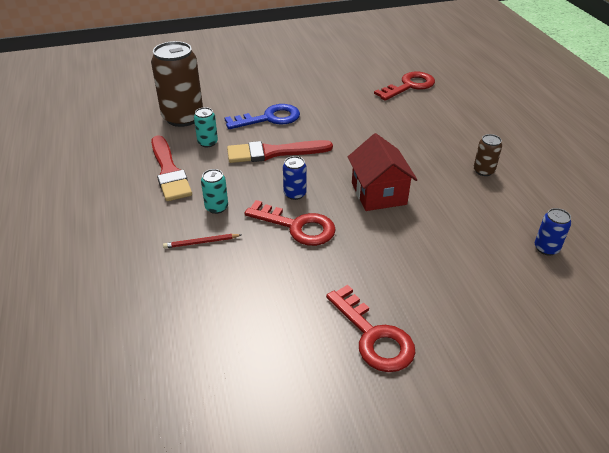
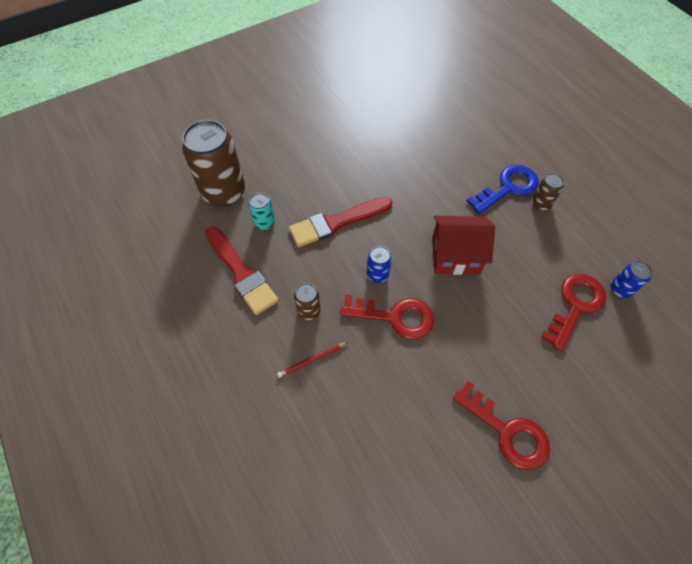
camera: 15 degrees left, 20 degrees up
(216, 207) = (309, 310): turquoise can -> brown can
(269, 118) = (314, 174): blue key -> blue key (508, 188)
(378, 193) = (455, 255): red house -> red house turned 60 degrees counterclockwise
(409, 86) = (437, 98): red key -> red key (575, 305)

